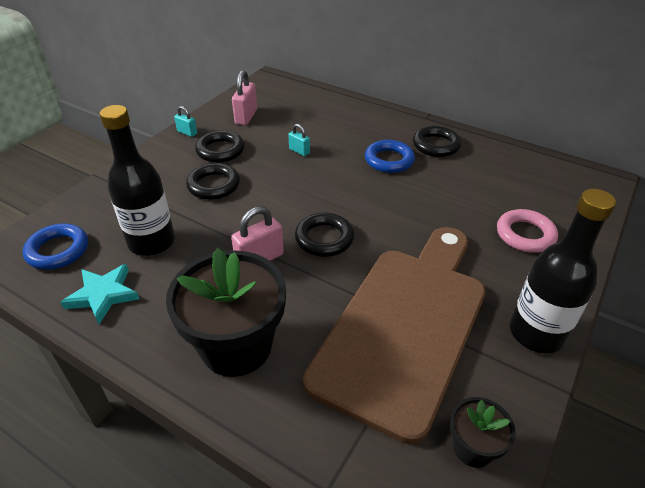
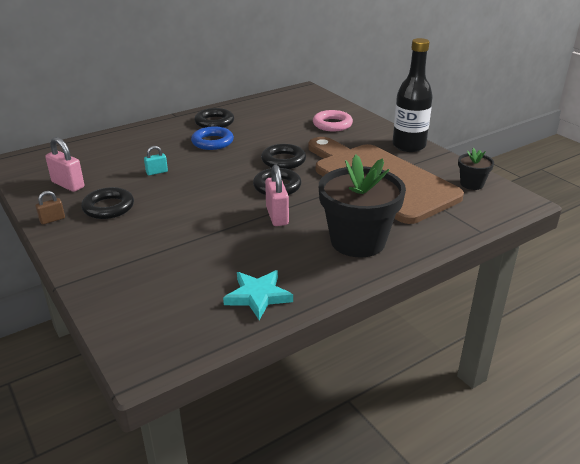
camera: 65 degrees left, 10 degrees down
(58, 250) = (170, 319): blue ring -> none
(152, 242) = (209, 262): black bottle -> none
(187, 132) = (52, 220): turquoise padlock -> brown padlock
(213, 185) = (160, 219): black ring -> black ring (283, 160)

